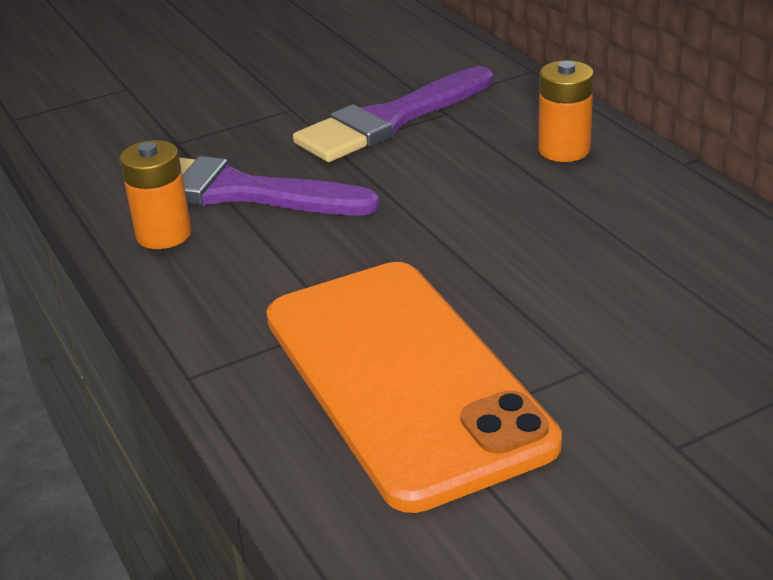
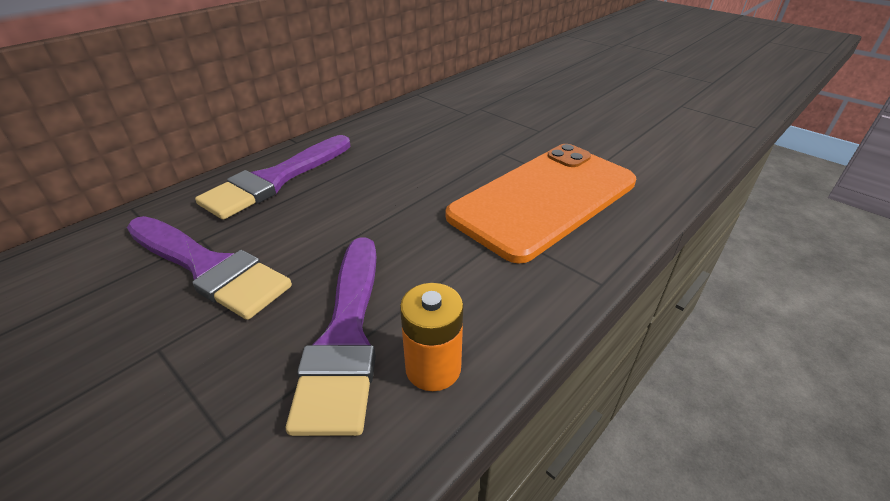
camera: 110 degrees left, 5 degrees up
(564, 150) = (276, 179): orange battery -> purple brush

